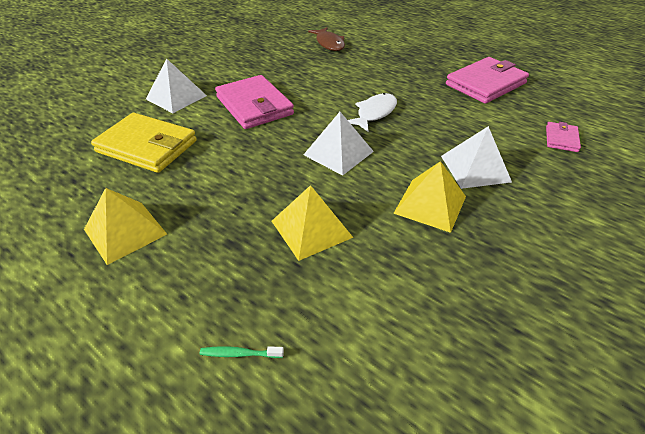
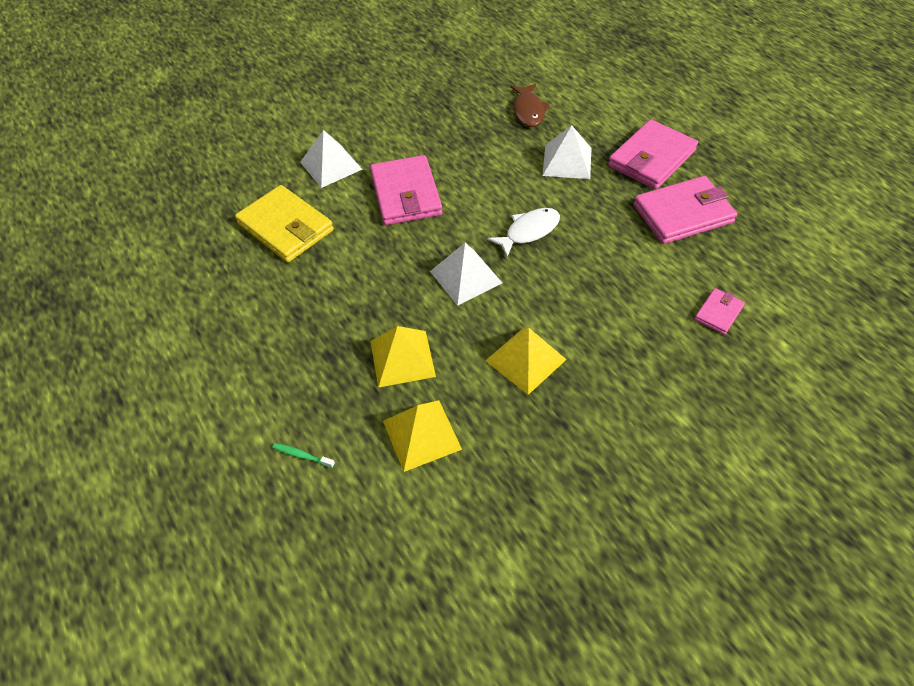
camera: 20 degrees right, 10 degrees up
(125, 231) = (245, 321): yellow pyramid -> yellow pyramid (422, 435)
(439, 57) = (651, 158): none -> pink wallet
(475, 168) = (596, 329): white pyramid -> white pyramid (567, 161)

